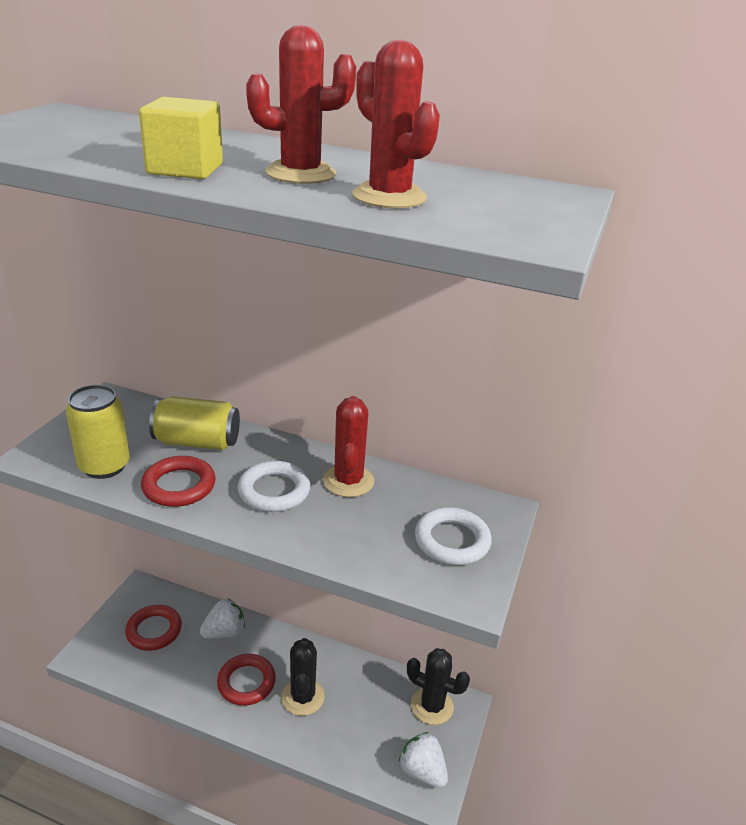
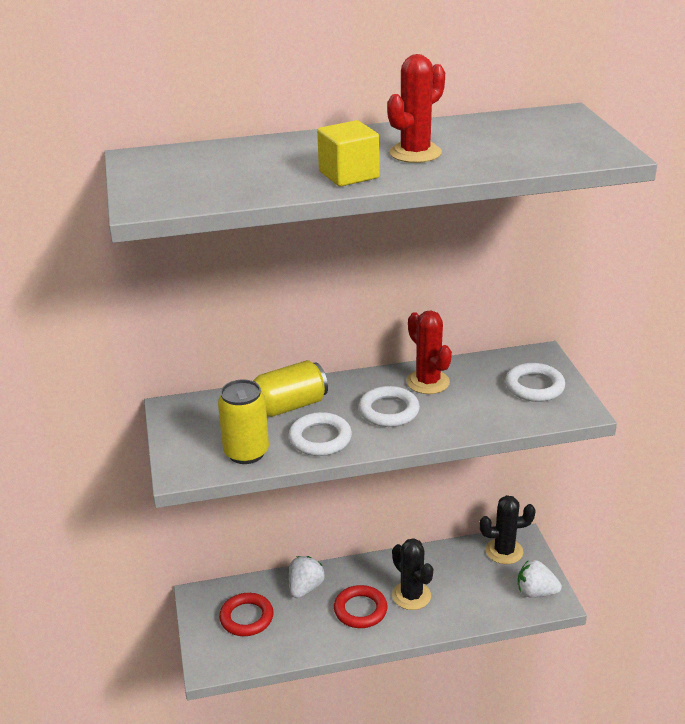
camera: 30 degrees left, 0 degrees up
(179, 486) = (320, 439): red ring -> white ring
(389, 197) = (493, 152): red cactus -> none

